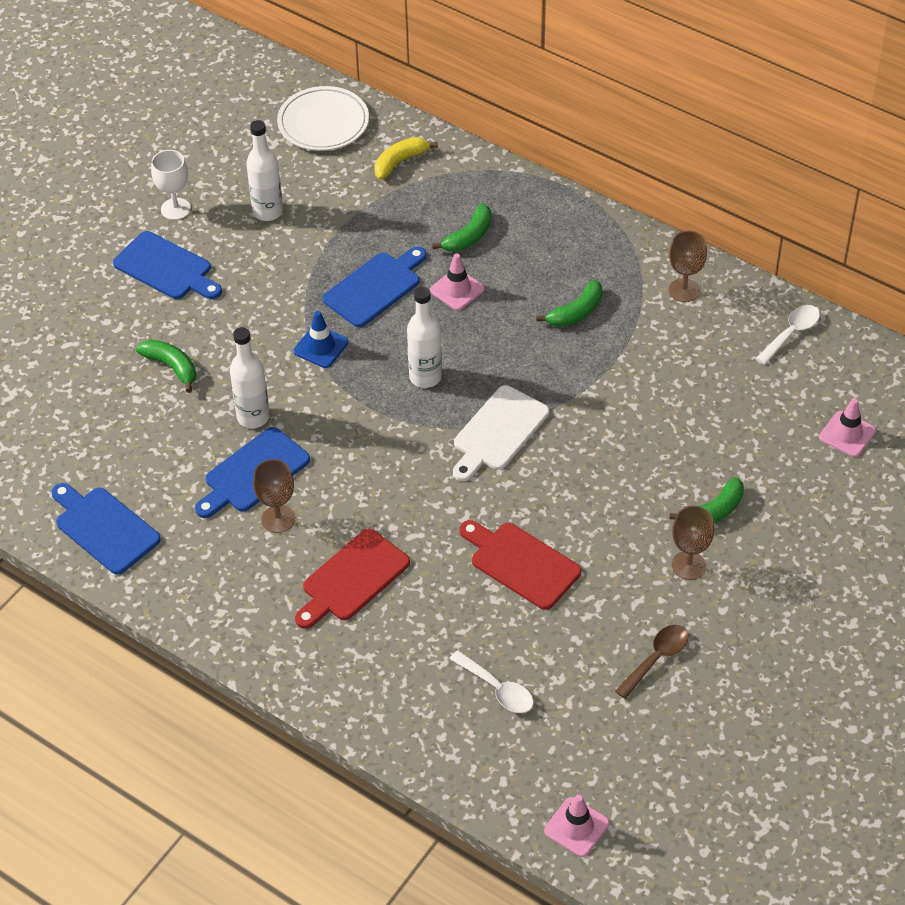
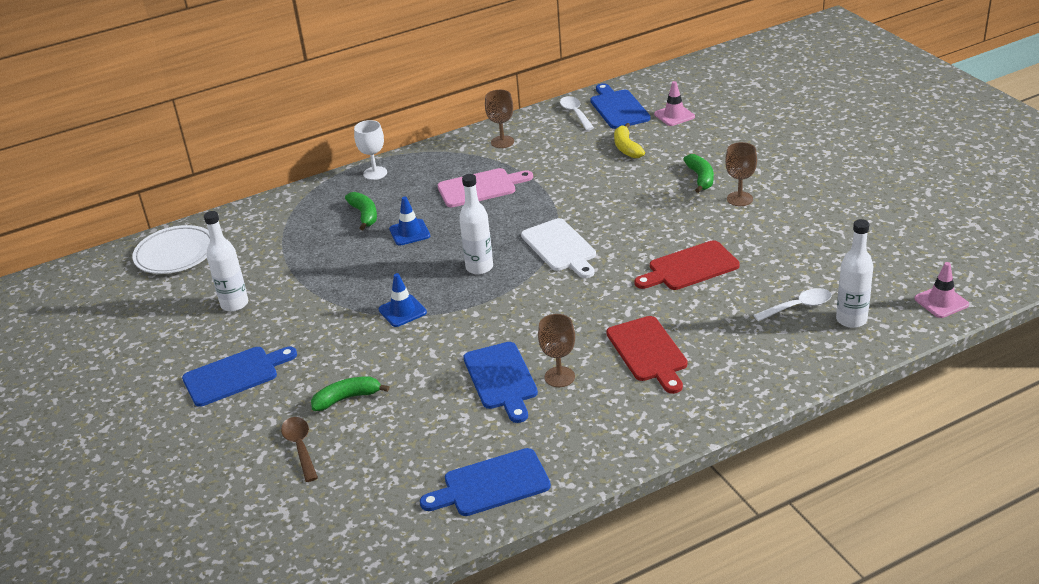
camera: 60 degrees left, 15 degrees down
(175, 209) = (175, 354): white goblet -> white goblet (375, 173)
(253, 417) = (442, 365): white bottle -> white bottle (851, 320)
(375, 287) = (369, 269): blue cutting board -> blue cutting board (618, 108)
(400, 162) = (258, 227): yellow banana -> yellow banana (626, 148)
(457, 290) = (409, 232): pink traffic cone -> blue traffic cone
(576, 312) = (480, 188): green banana -> pink cutting board
(656, 658) = (811, 231): brown spoon -> brown spoon (300, 447)

